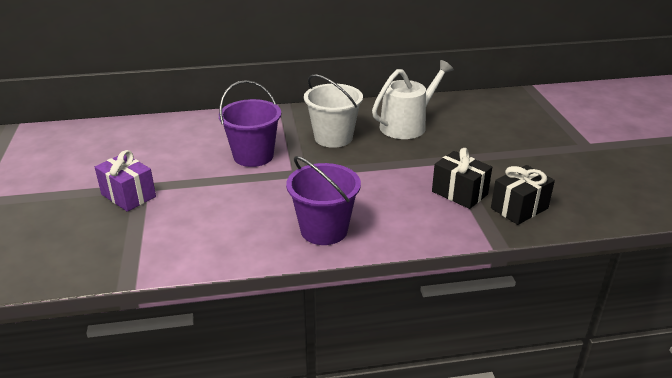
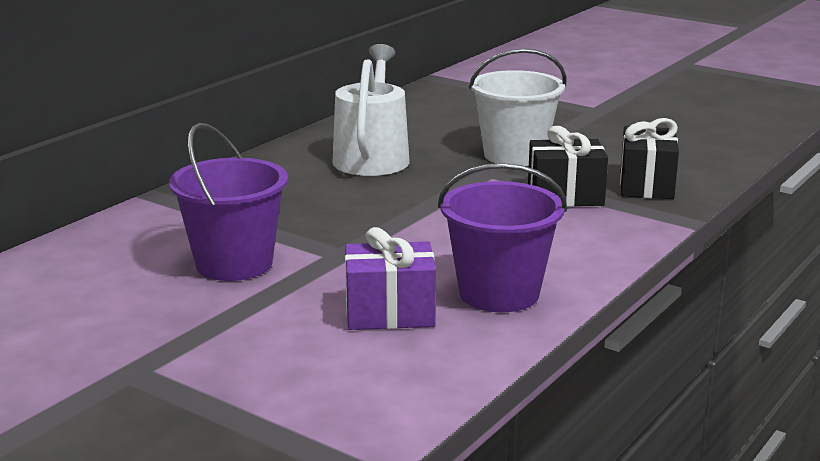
camera: 45 degrees left, 10 degrees down
(128, 195) = (134, 390): purple gift -> purple gift (390, 313)
(333, 138) = (304, 202): white bucket -> white bucket (514, 155)

